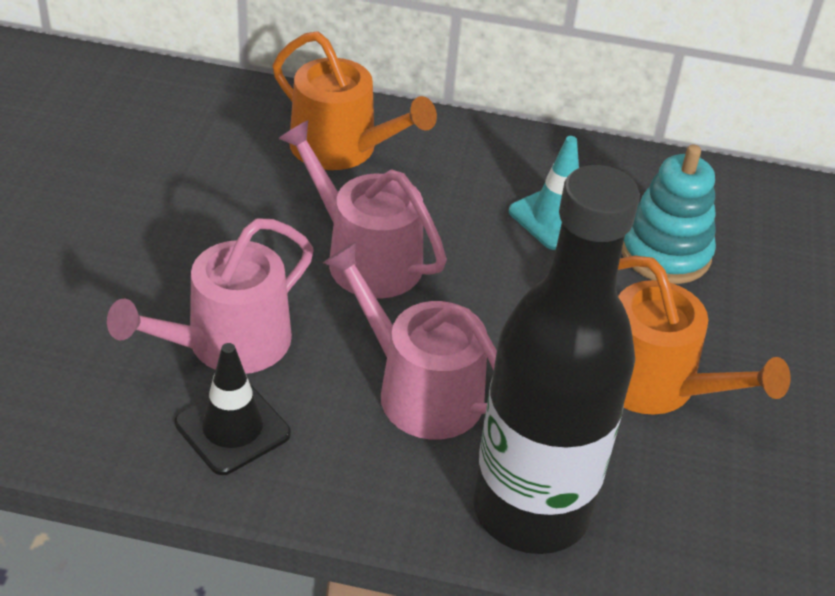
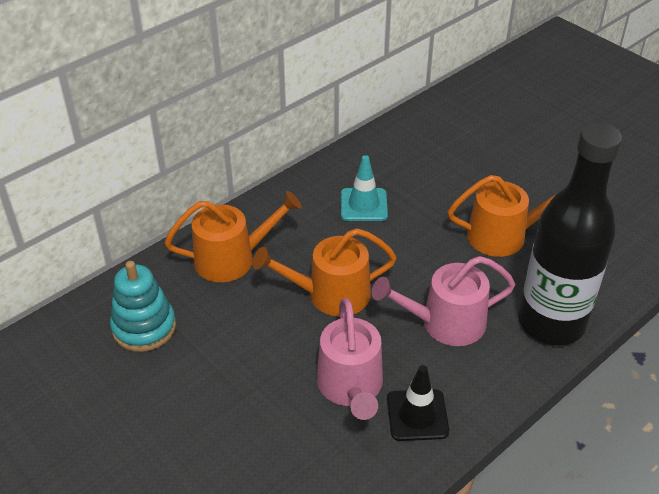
camera: 50 degrees left, 0 degrees up
(365, 257) = (331, 294): pink watering can -> orange watering can
(665, 253) = (421, 181): turquoise stacking toy -> turquoise stacking toy (144, 327)

